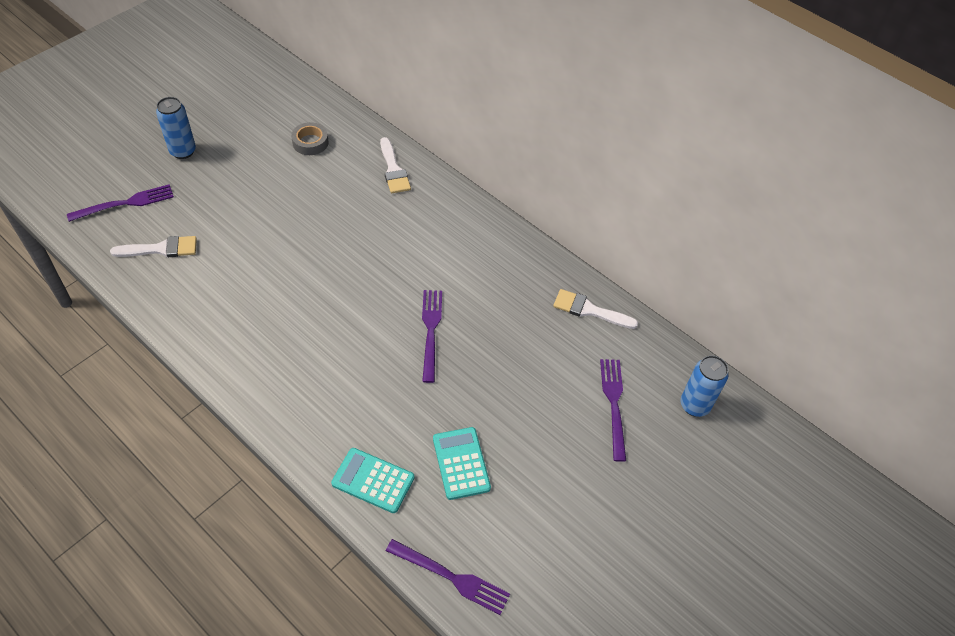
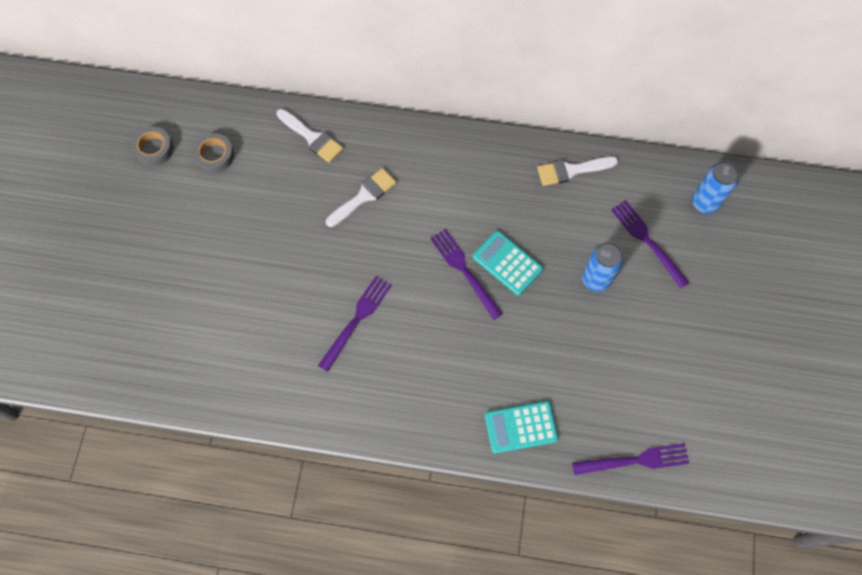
camera: 30 degrees left, 15 degrees up
(126, 203) = (100, 323): purple fork -> purple fork (357, 319)
(161, 249) = (174, 346): white brush -> white brush (364, 196)
(183, 151) = (105, 238): blue can -> blue can (596, 280)
(271, 115) = (154, 149): none -> grey tape
(461, 463) = (574, 367): turquoise calculator -> turquoise calculator (507, 263)

